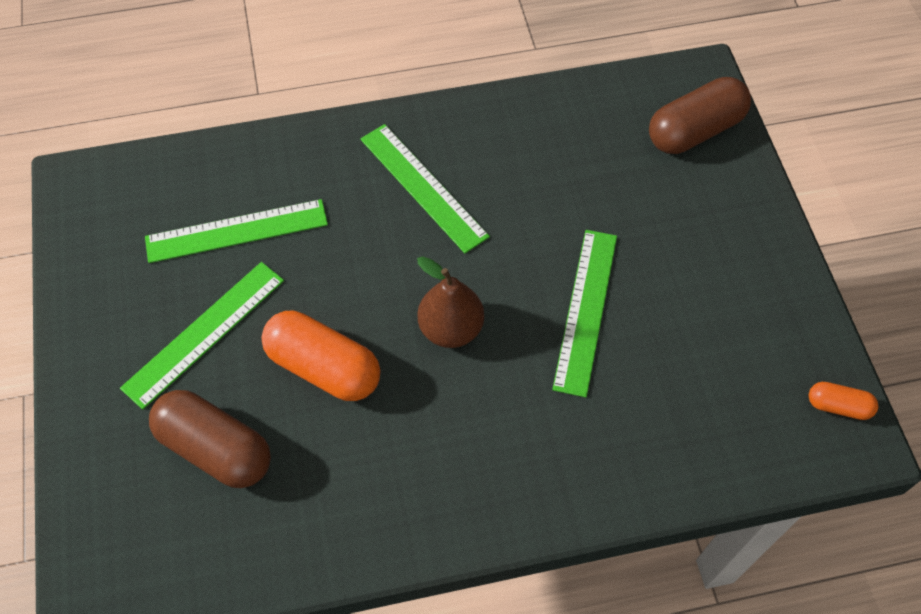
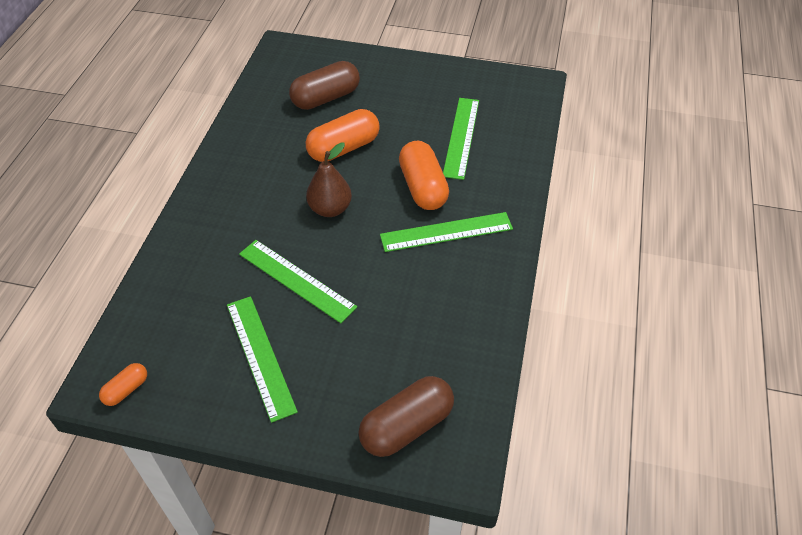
camera: 115 degrees right, 10 degrees down
(204, 333) = (398, 109): green ruler -> green ruler (260, 356)
(358, 239) = (422, 187): none -> orange capsule
(694, 130) = (407, 426): brown capsule -> brown capsule turned 60 degrees clockwise

